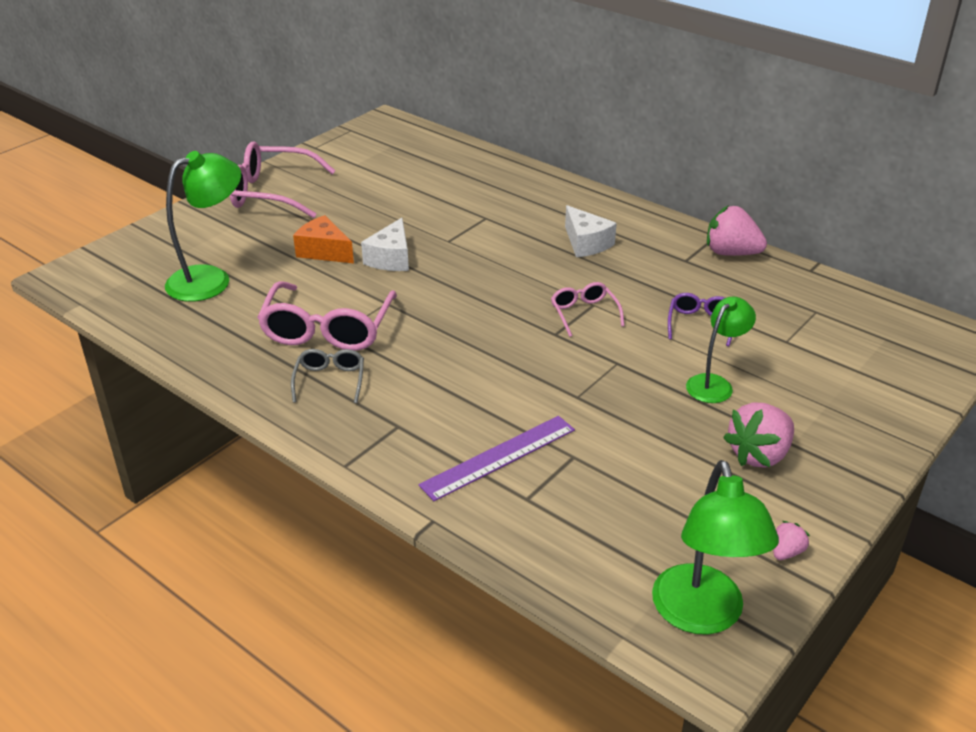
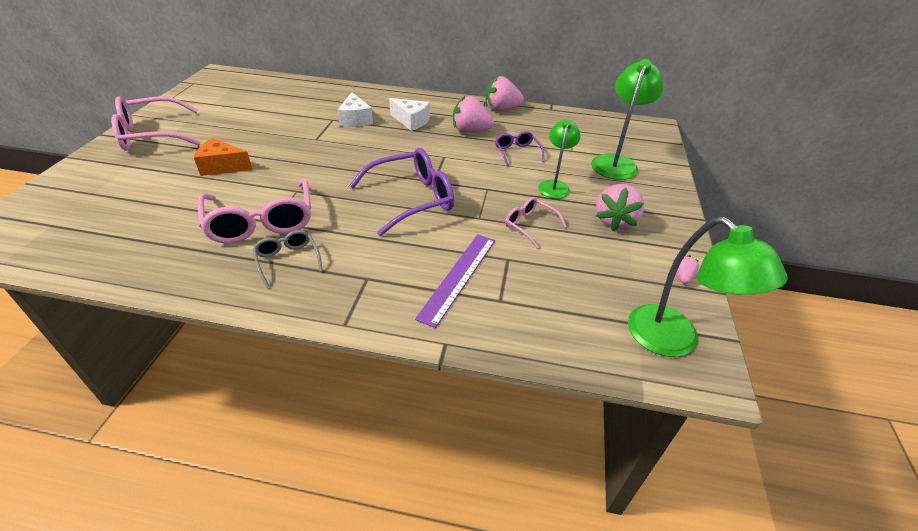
camera: 30 degrees left, 5 degrees up
(211, 279) = (131, 209): green lamp -> green lamp (616, 162)
(391, 258) = (280, 160): white cheese -> white cheese (355, 120)
(510, 349) = (411, 199): none -> purple glasses
(584, 314) = (443, 164): pink glasses -> pink glasses (530, 225)
(658, 276) = (470, 131): none -> pink strawberry

